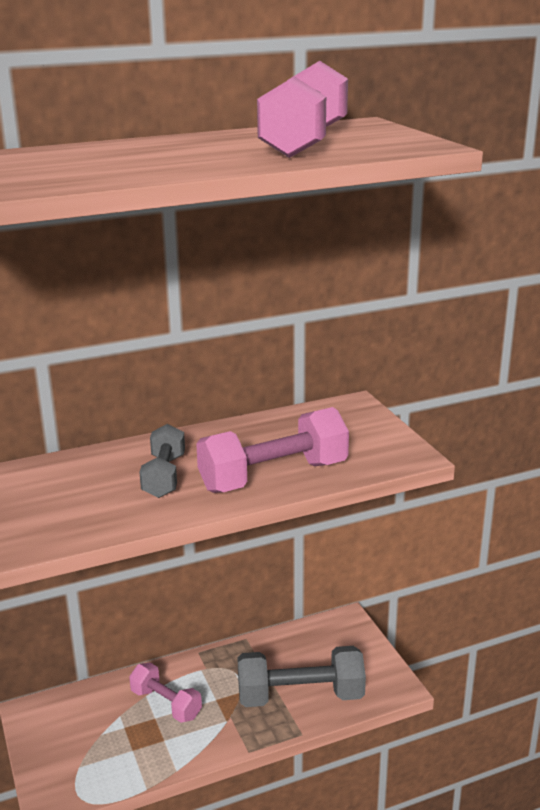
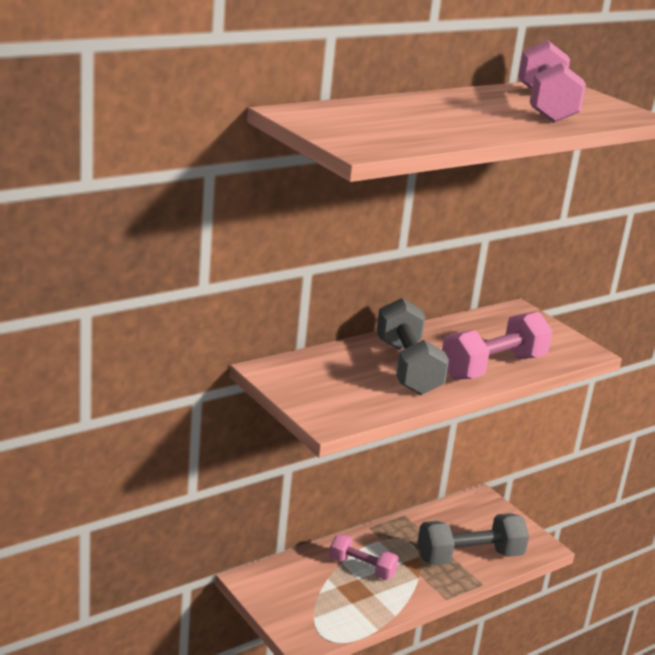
camera: 15 degrees left, 0 degrees up
(164, 476) = (407, 367): grey dumbbell -> grey dumbbell, size x1.63

